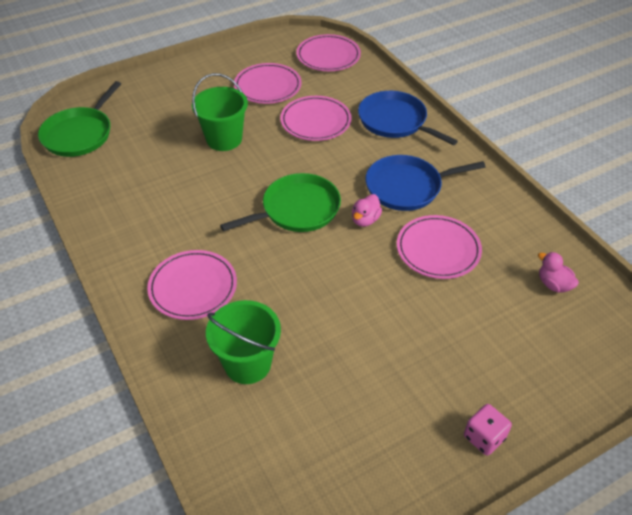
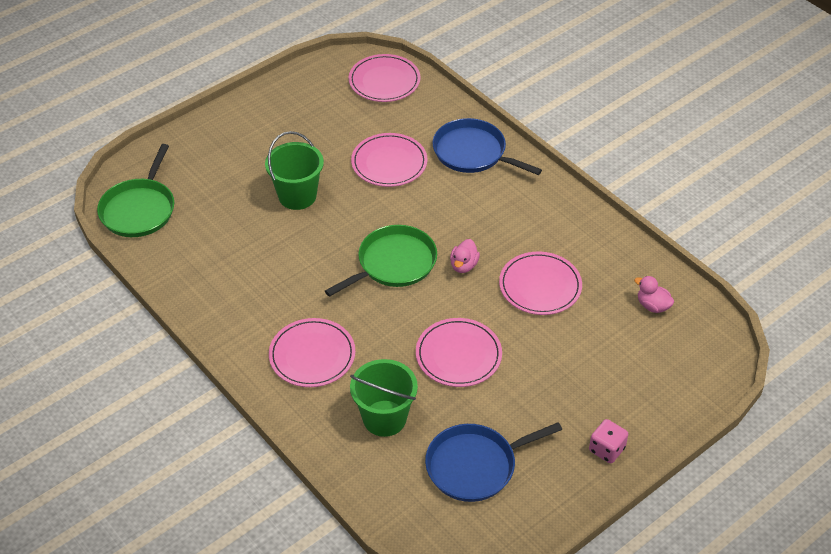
camera: 10 degrees left, 0 degrees up
(267, 86) = (327, 127): pink plate -> pink plate (458, 355)
(407, 187) = (499, 225): blue pan -> blue pan (475, 466)

